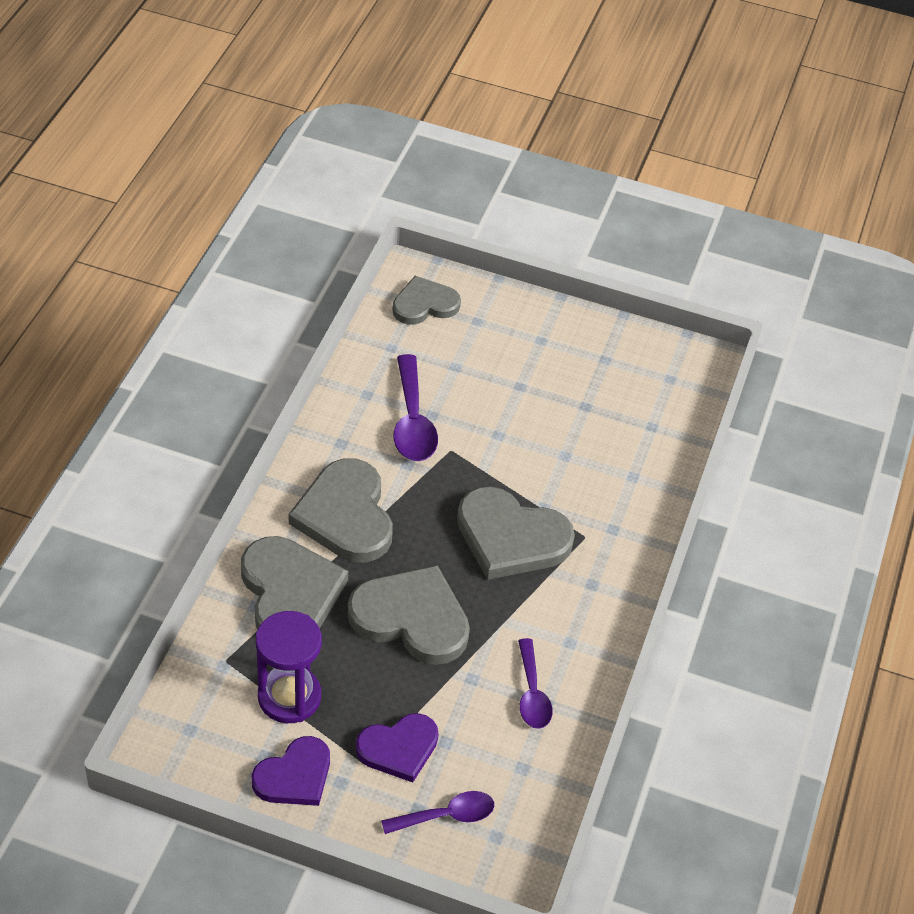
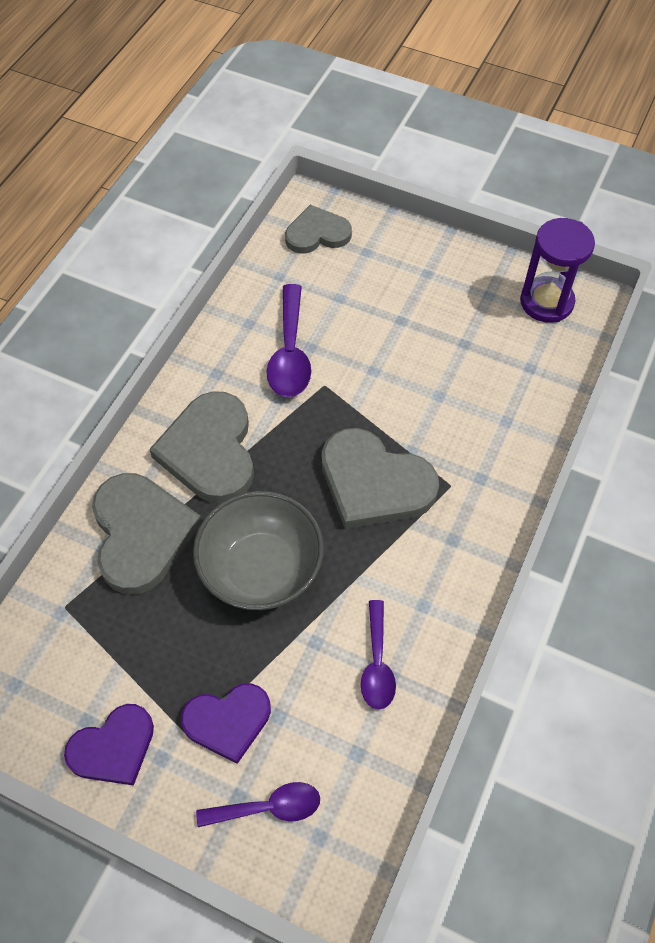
camera: 10 degrees right, 10 degrees up
(289, 697) = (122, 653): purple hourglass -> purple hourglass (546, 302)
(411, 618) = (261, 569): grey heart -> grey bowl

